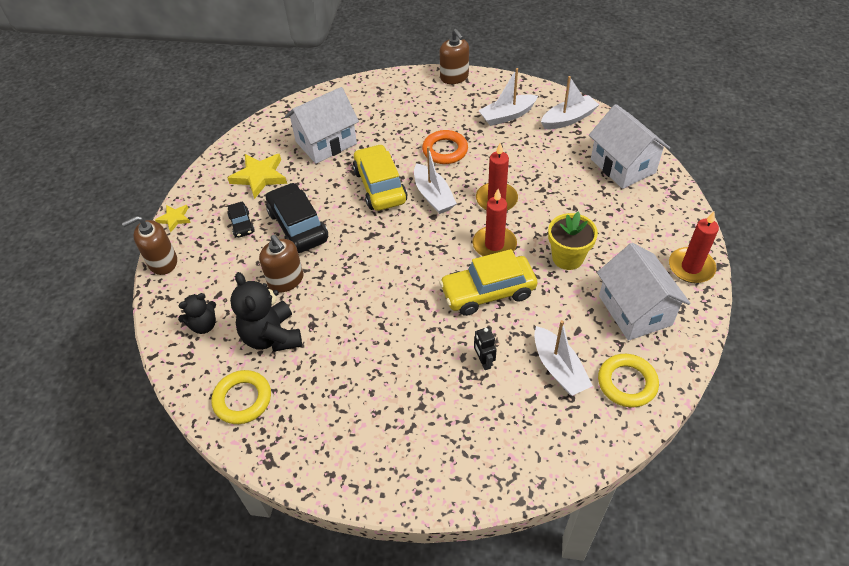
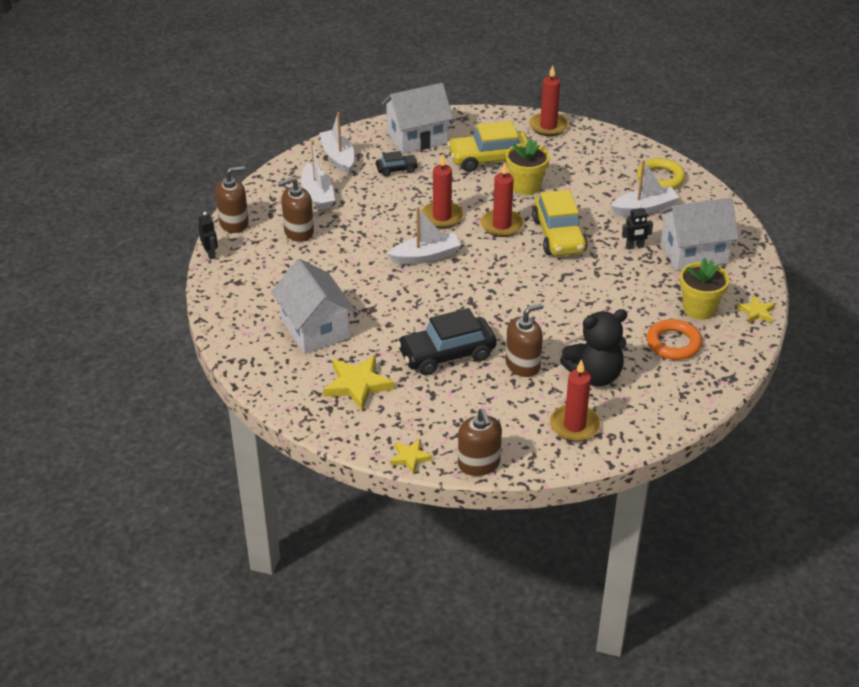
camera: 85 degrees left, 10 degrees down
(204, 325) = (574, 425): black teddy bear -> red candle
(242, 224) = (433, 399): black car -> black car (397, 169)
(242, 399) = (666, 395): yellow ring -> none
(380, 186) = (401, 292): yellow car -> yellow car (489, 159)
(382, 429) = (699, 309): none -> yellow flower pot
(384, 491) = (756, 312): none -> yellow star
(412, 72) = (210, 254): none -> black robot
(445, 150) = (358, 242): orange ring -> orange ring (673, 343)
(451, 113) = (298, 232): none -> brown soap dispenser
(635, 310) = (589, 162): white house -> white house (693, 253)

